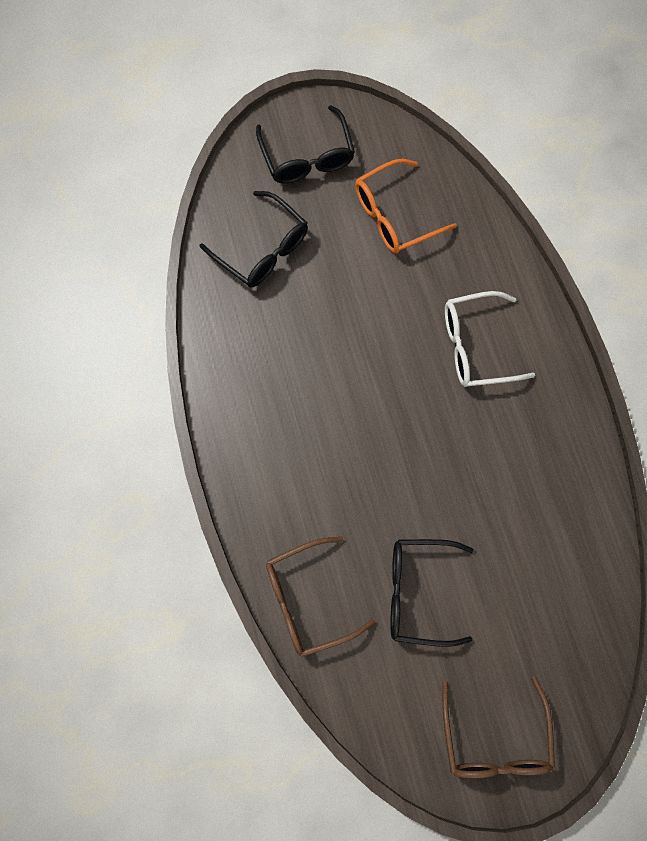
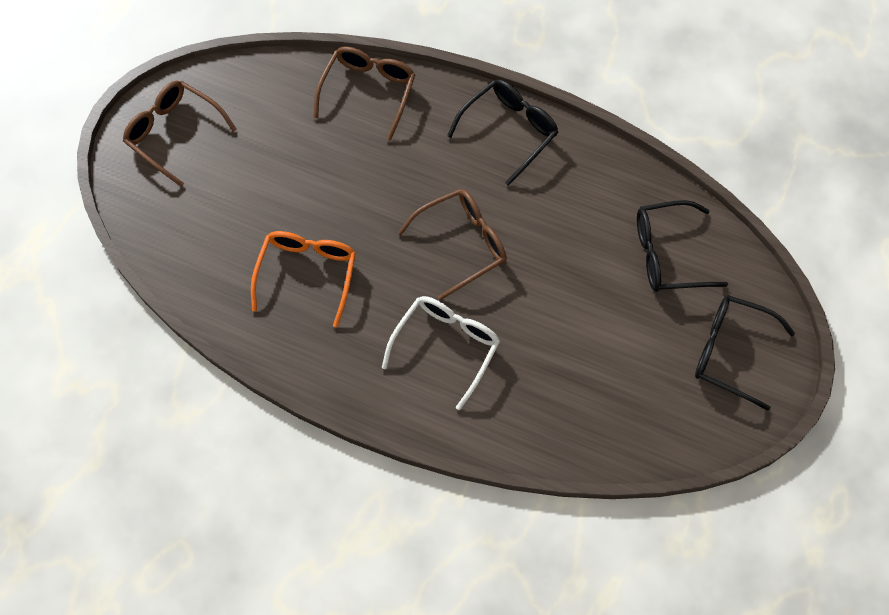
camera: 130 degrees right, 10 degrees down
(383, 401) = (462, 244): none -> brown glasses
(394, 215) = (615, 378): orange glasses -> orange glasses (307, 274)
(417, 591) = (307, 161): black glasses -> black glasses (509, 131)

